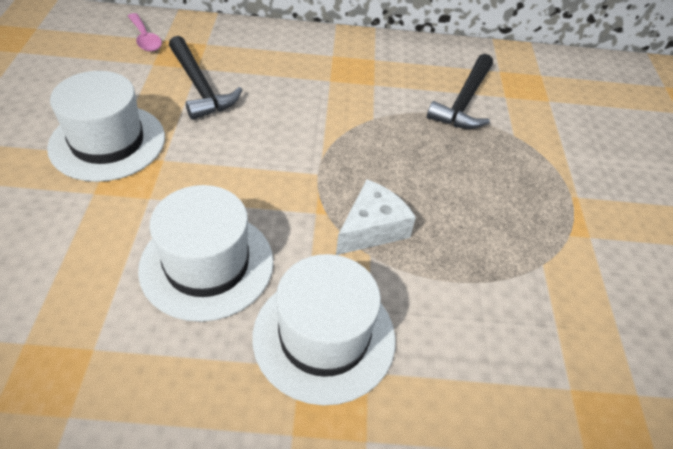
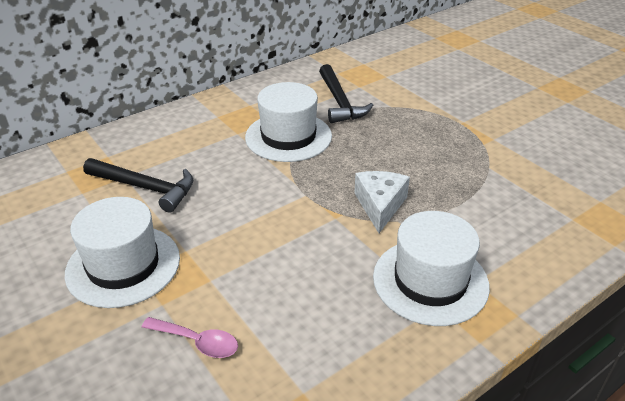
camera: 35 degrees left, 10 degrees down
(145, 38) = (48, 178): pink spoon -> pink spoon (197, 342)
(207, 264) = (308, 292): white hat -> white hat (288, 136)

